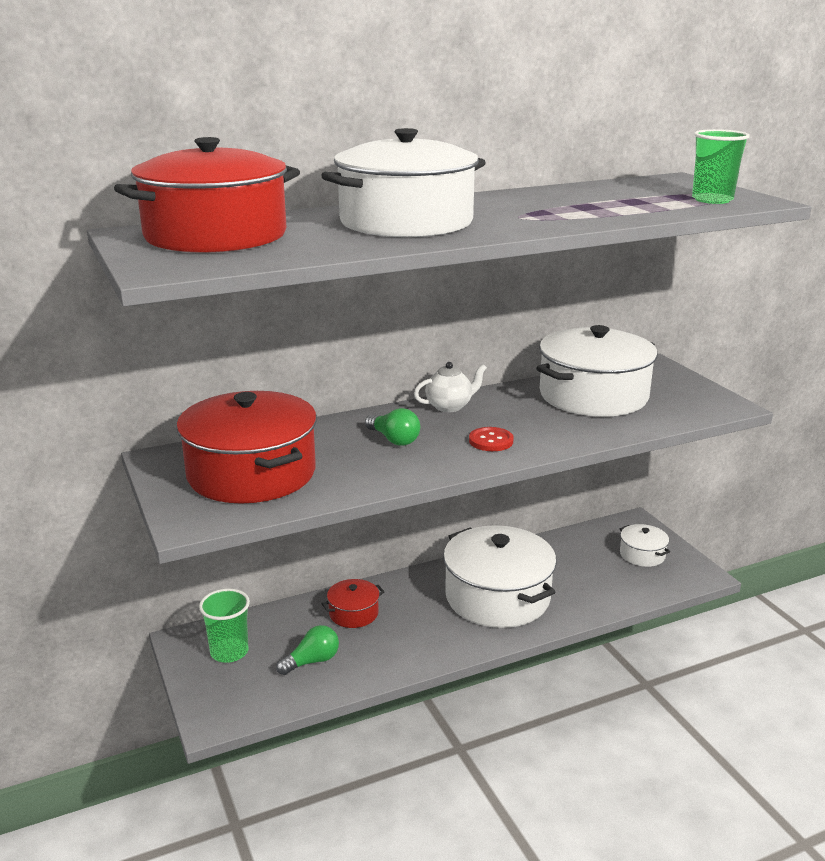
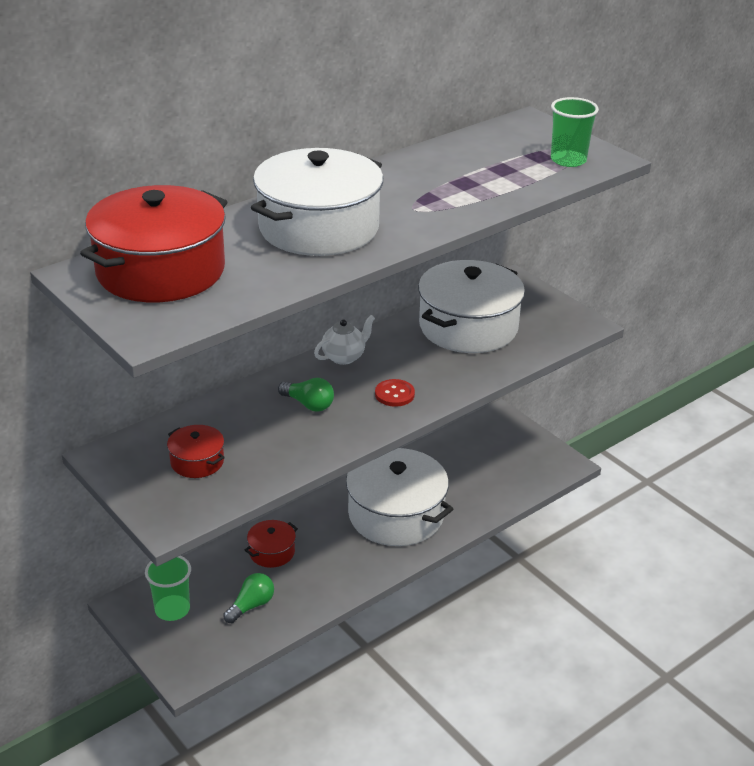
camera: 15 degrees left, 10 degrees up
(251, 473) = (197, 461): red pot -> red pot, size x0.46
(642, 554) = (512, 451): white pot -> none

